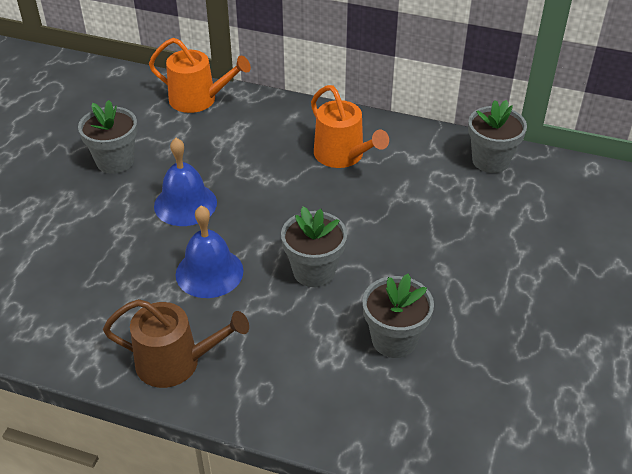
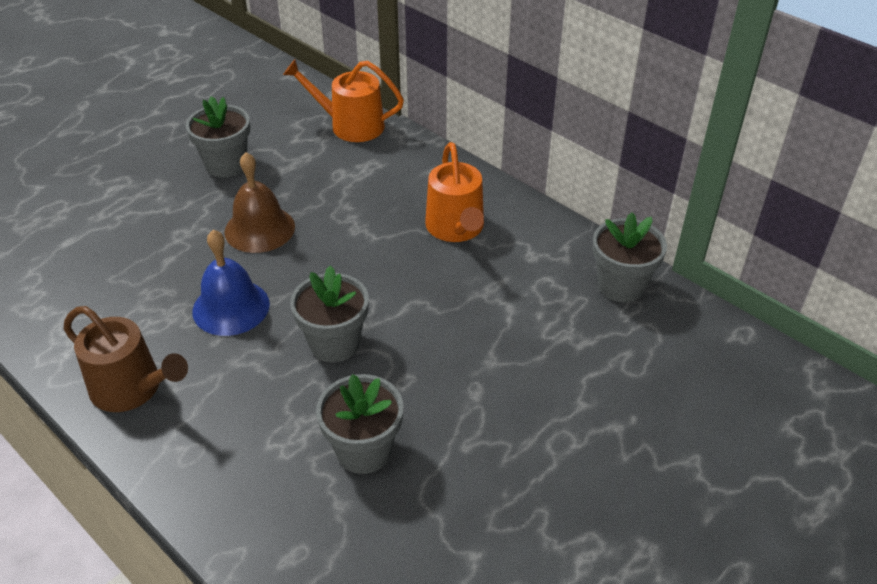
camera: 25 degrees right, 0 degrees up
(185, 204) = (259, 229): blue bell -> brown bell
(198, 100) = (350, 125): orange watering can -> orange watering can turned 150 degrees clockwise

